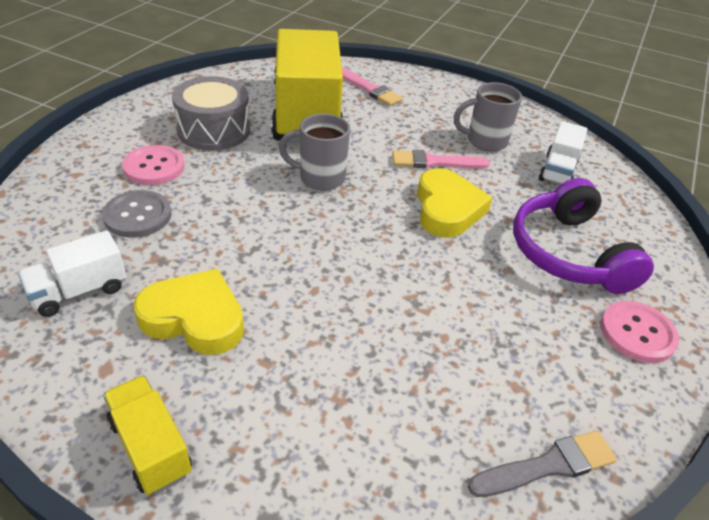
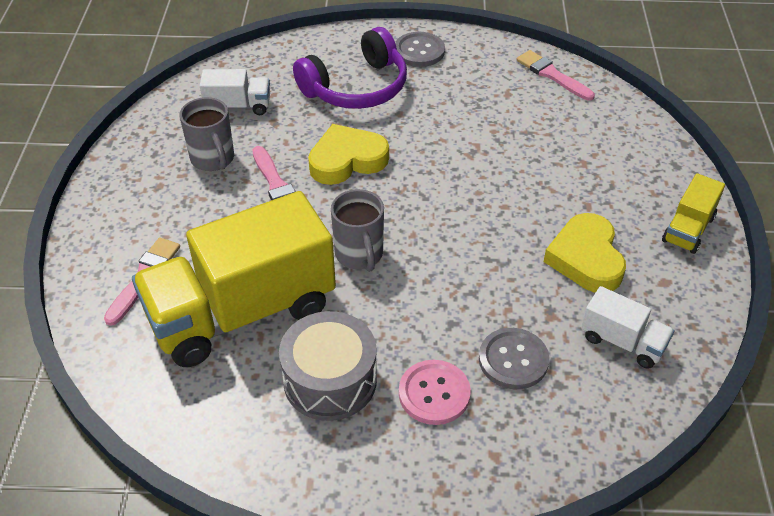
camera: 110 degrees left, 5 degrees up
(547, 465) = (552, 75): grey brush -> pink brush
(637, 333) = (419, 51): pink button -> grey button

